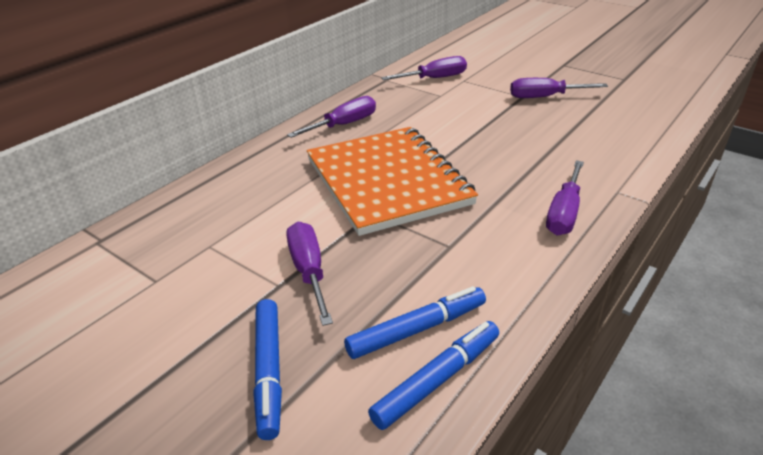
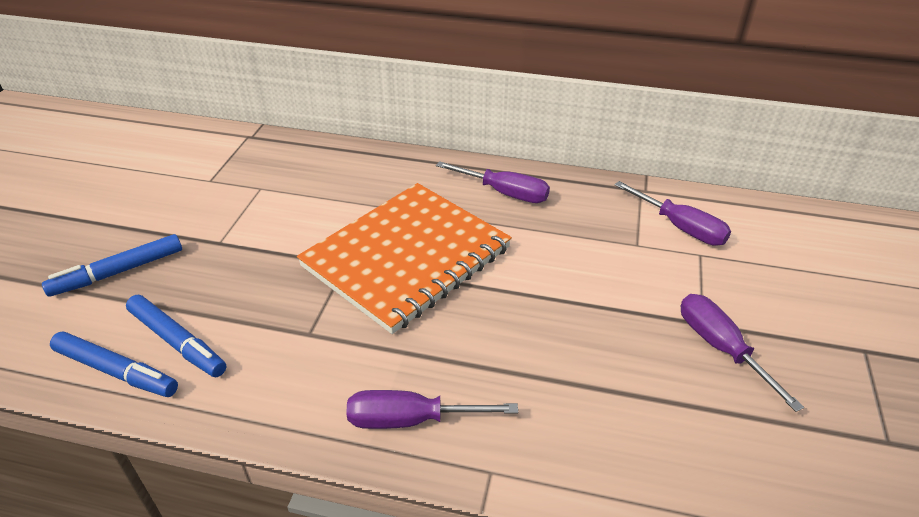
camera: 65 degrees right, 5 degrees up
(309, 272) = (240, 253): purple screwdriver -> none

